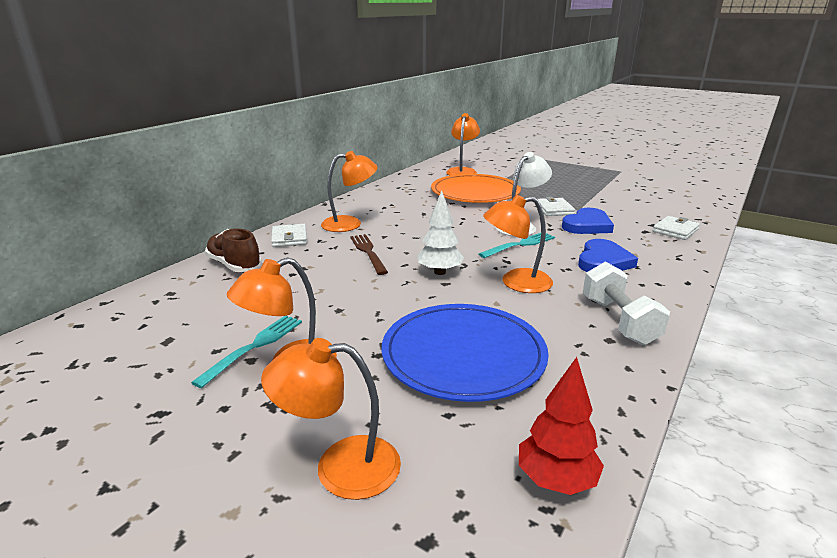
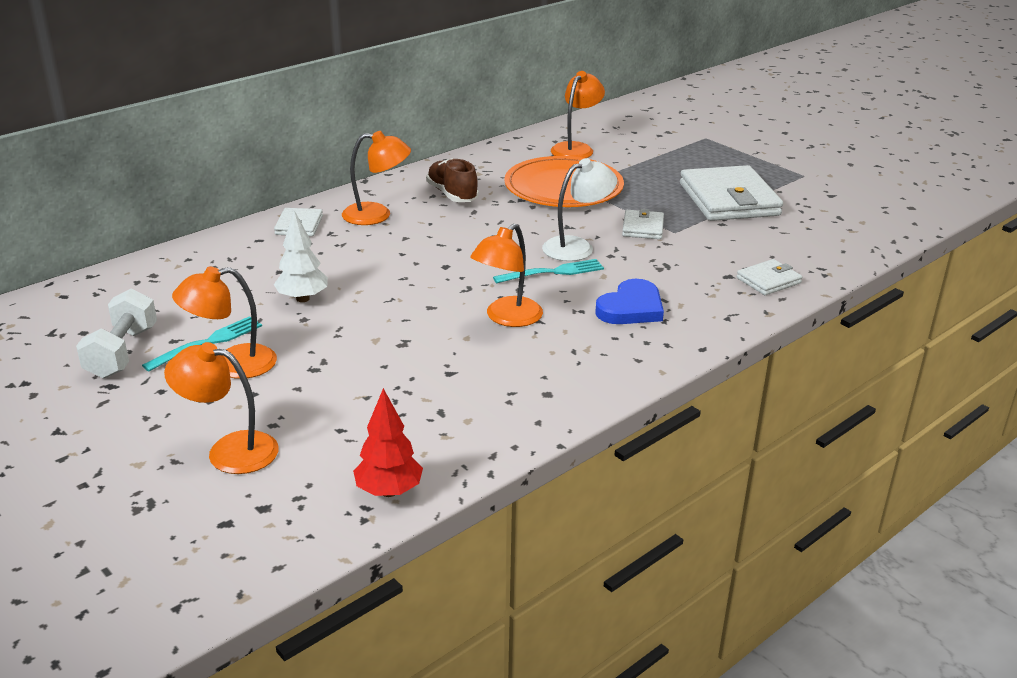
camera: 15 degrees right, 5 degrees up
(234, 265) = (226, 252): brown shoe -> brown shoe (452, 194)
(368, 252) = (373, 257): brown fork -> none
(440, 272) = (434, 293): white tree -> white tree (303, 299)
(463, 355) = (391, 383): blue plate -> none
(516, 282) = (507, 318): orange lamp -> orange lamp turned 60 degrees counterclockwise
(587, 225) = (662, 257): blue heart -> none
(591, 188) = (729, 199): none -> white wallet
(619, 321) = (576, 377): white dumbbell -> white dumbbell (122, 352)

